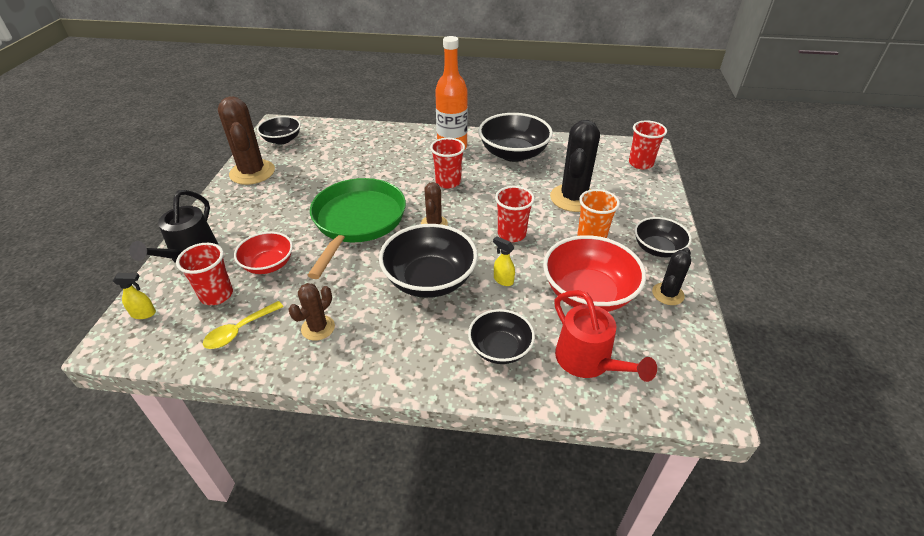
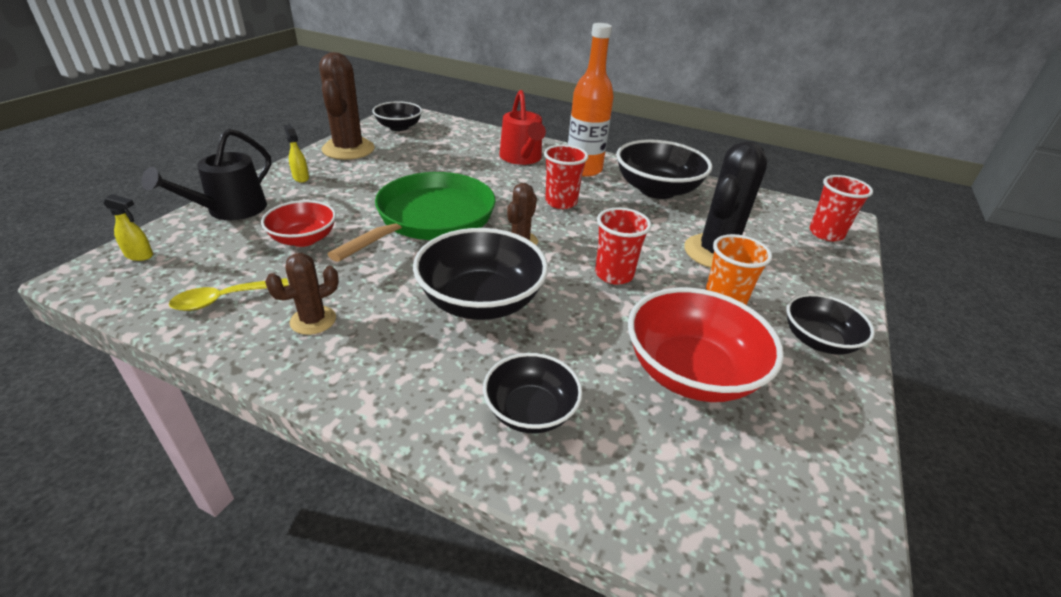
camera: 15 degrees right, 5 degrees down
(216, 295) = (227, 256): red cup -> none
(503, 280) = (576, 325): yellow spray bottle -> yellow spray bottle (301, 178)
(588, 362) = (654, 467): red watering can -> red watering can (522, 158)
(668, 294) = (815, 405): black cactus -> none

